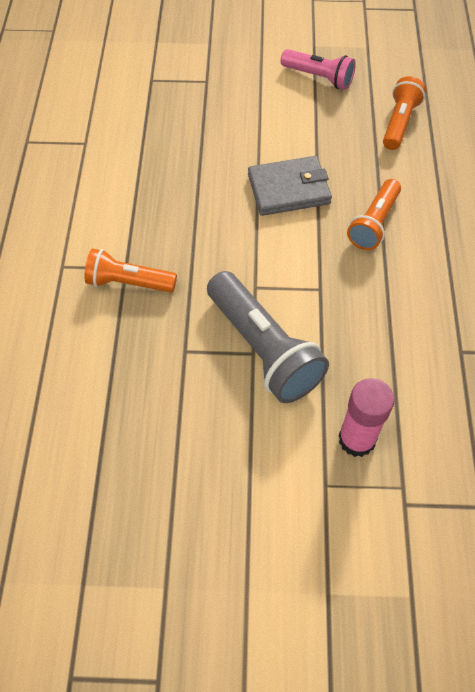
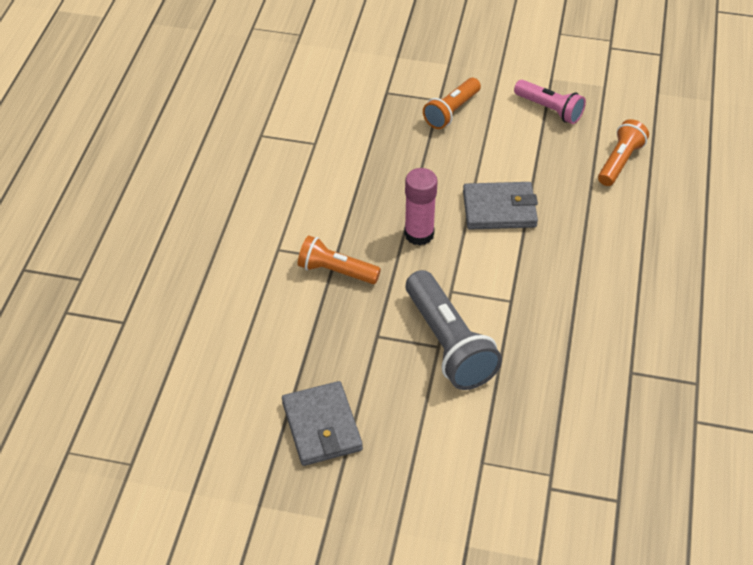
camera: 10 degrees right, 10 degrees down
(140, 471) = (321, 426): none -> grey wallet
(356, 439) = (518, 430): pink glue stick -> pink glue stick (419, 234)
(374, 223) = (574, 250): orange flashlight -> orange flashlight (451, 111)

